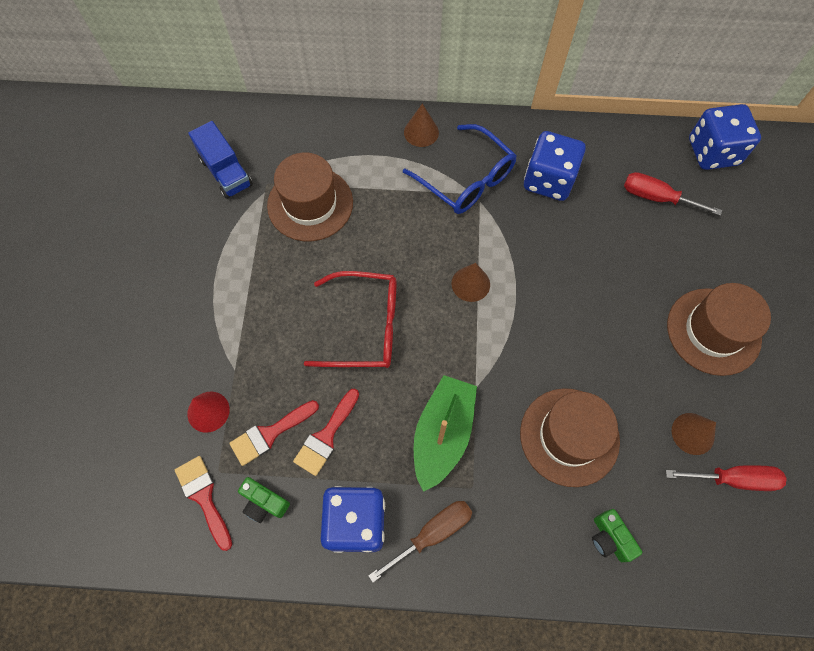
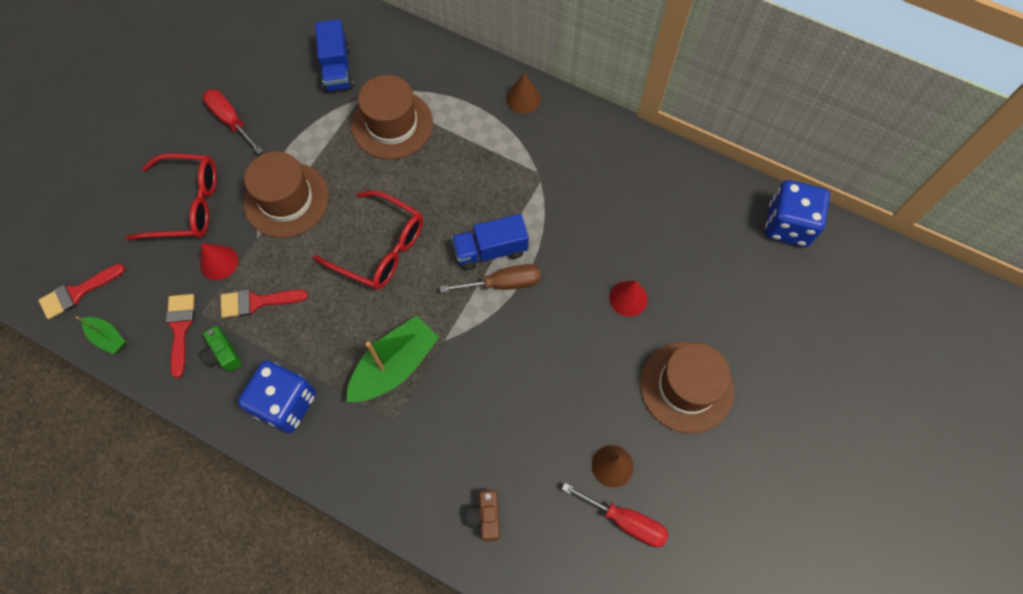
camera: 25 degrees right, 0 degrees up
(129, 543) = (107, 337): none -> green boat
(142, 368) = (187, 205): none -> red glasses
(326, 436) = (300, 324): red brush -> red brush (77, 292)
(432, 533) = (341, 442): brown screwdriver -> brown screwdriver (503, 283)
(466, 179) = (539, 157): blue glasses -> none
(470, 284) = (490, 250): brown cone -> blue truck
(548, 180) = (614, 188): blue dice -> none
(569, 436) = (501, 417): brown hat -> brown hat (286, 200)
(609, 538) = (485, 517): green camera -> brown camera
(618, 274) = (628, 298): none -> red cone
(656, 198) = (706, 245): red screwdriver -> red screwdriver (231, 121)

